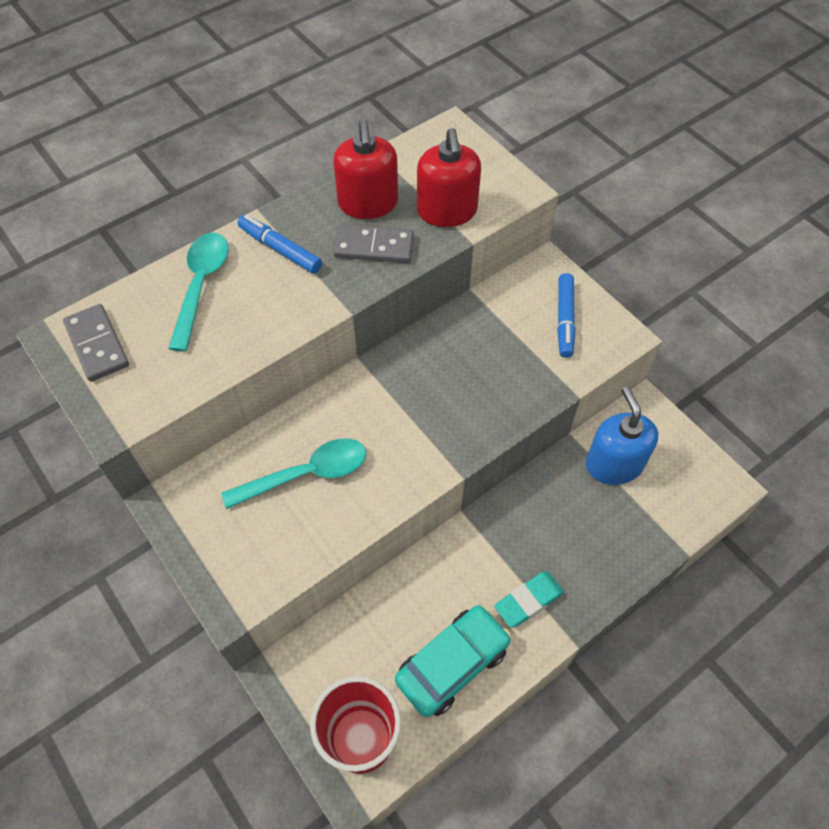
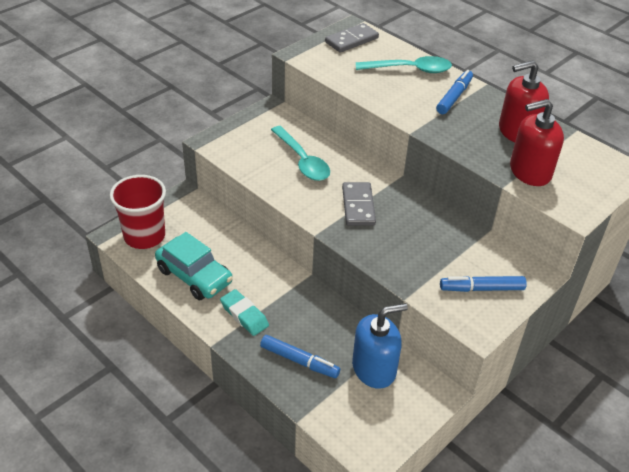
camera: 80 degrees right, 15 degrees down
(374, 247) = (475, 138): grey domino -> grey domino (358, 206)
(603, 542) = (299, 361): none -> blue marker

